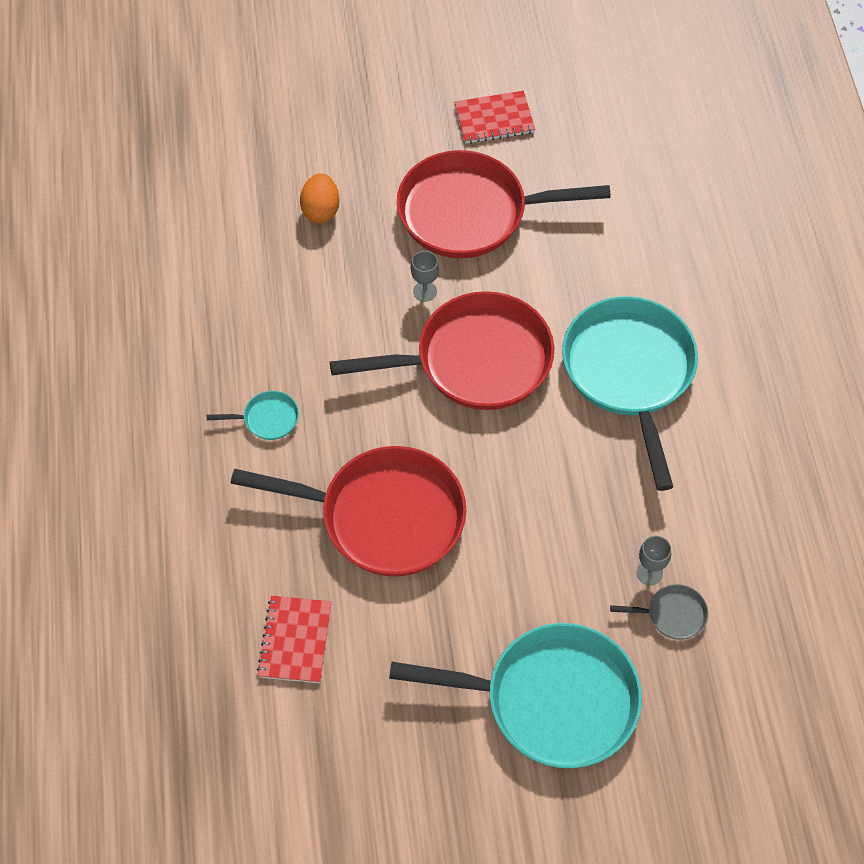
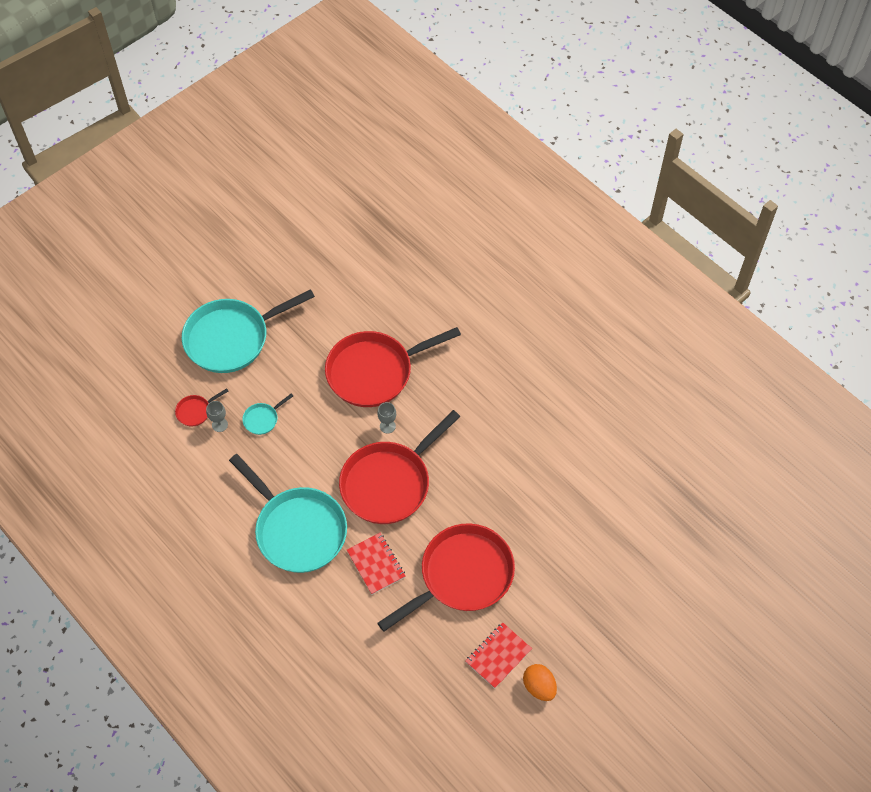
camera: 145 degrees right, 0 degrees up
(267, 419) = (473, 383): turquoise pan -> turquoise pan (262, 419)
(295, 640) = (372, 293): red notebook -> red notebook (376, 564)
(321, 210) = (549, 520): orange egg -> orange egg (539, 687)
(425, 291) = (449, 506): grey goblet -> grey goblet (387, 426)
(672, 614) = (195, 411): grey pan -> red pan

